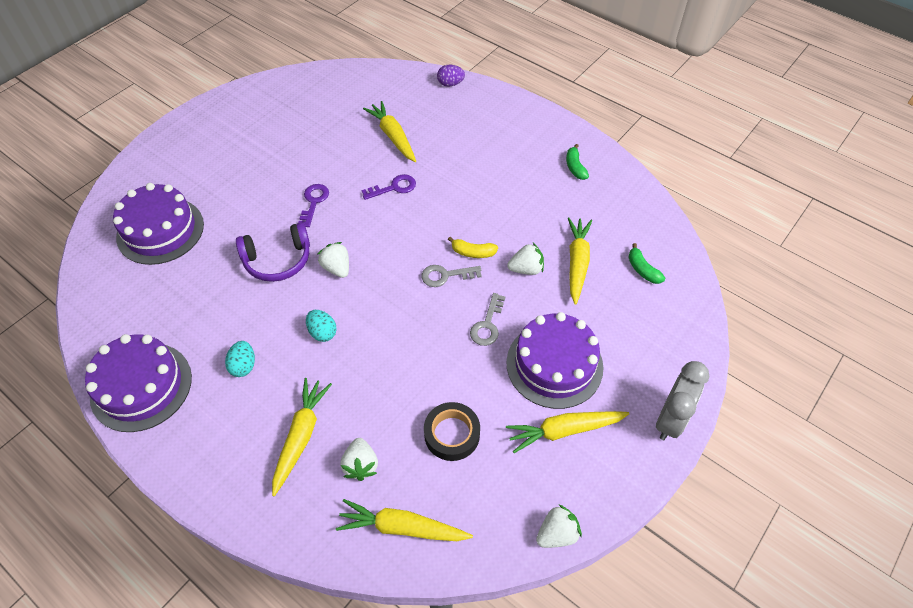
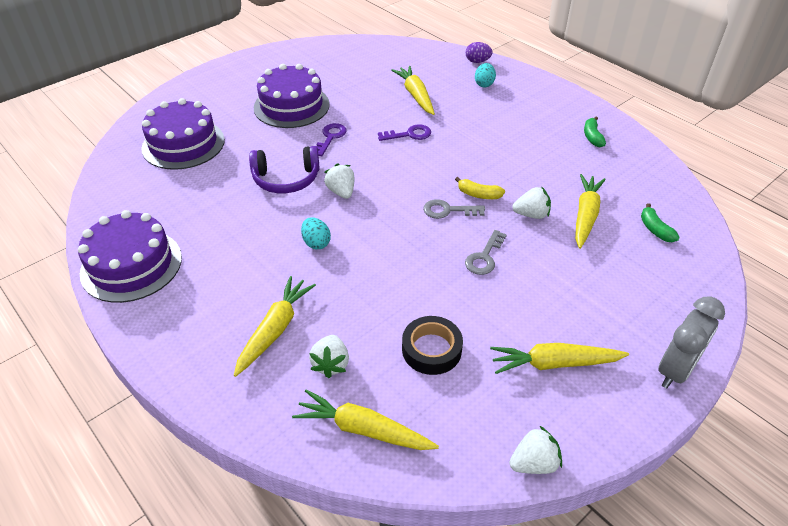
camera: 10 degrees right, 10 degrees down
(243, 366) = (233, 261): turquoise egg -> turquoise egg (484, 84)
(554, 364) = (550, 301): purple cake -> purple cake (291, 106)

